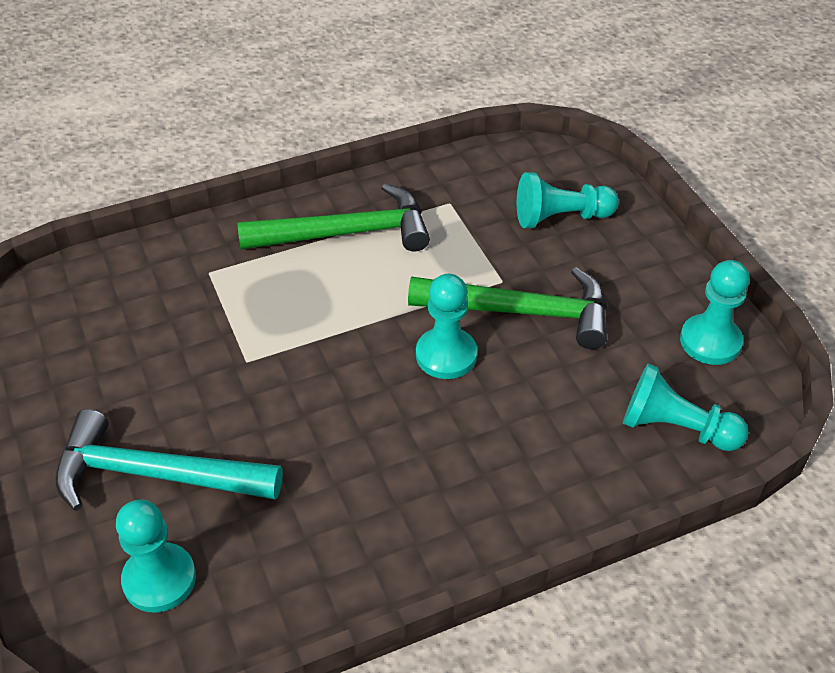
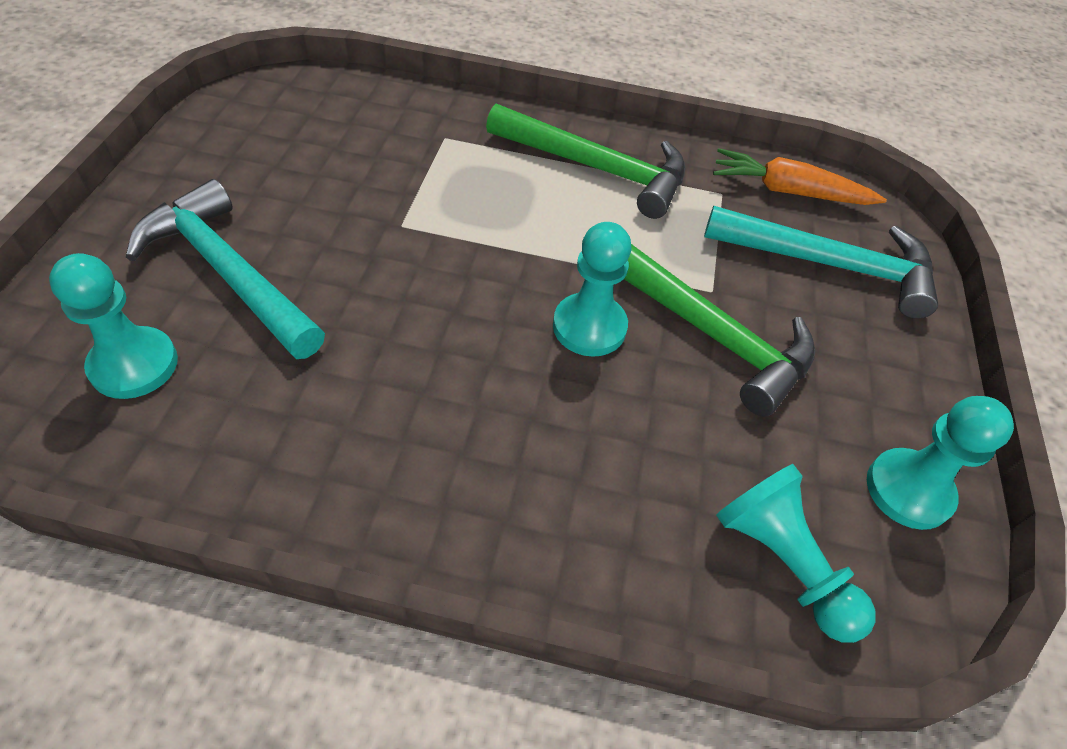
camera: 30 degrees right, 5 degrees up
(493, 175) = (789, 191): none -> orange carrot
(560, 217) = (830, 265): turquoise pawn -> turquoise hammer

